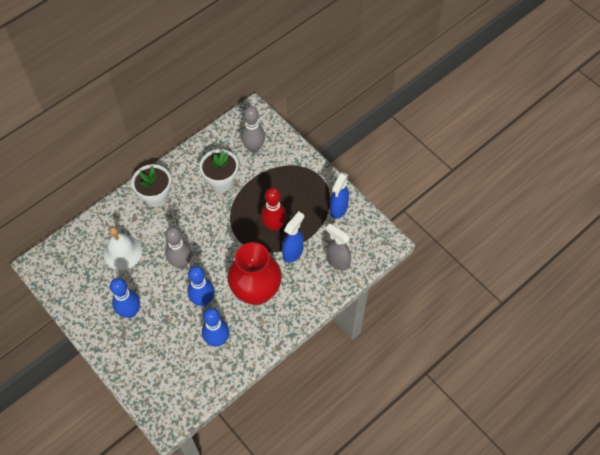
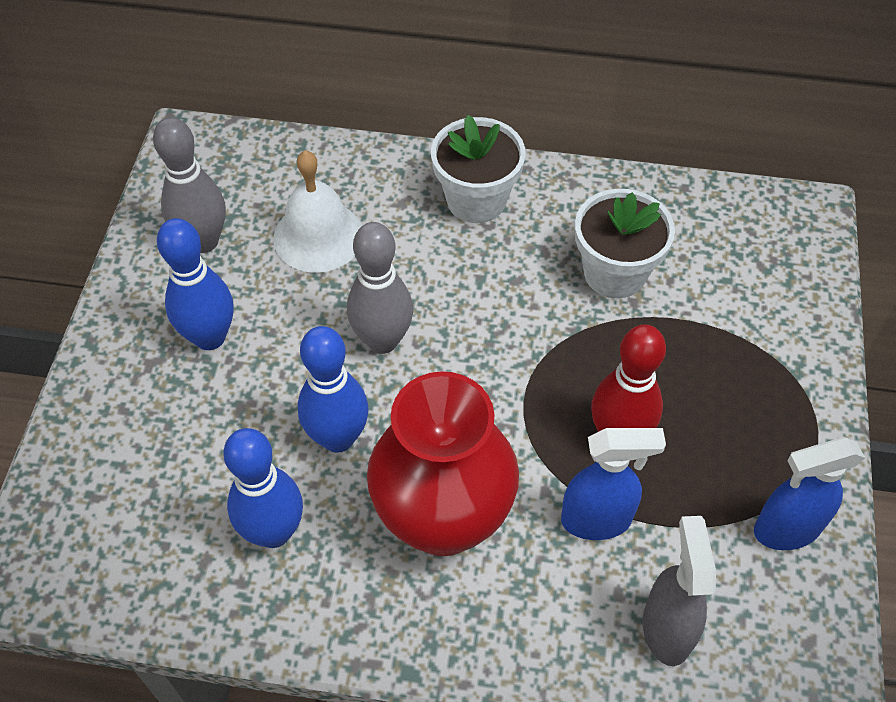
camera: 50 degrees right, 5 degrees down
(254, 147) = (741, 271): grey bowling pin -> grey bowling pin (203, 241)

